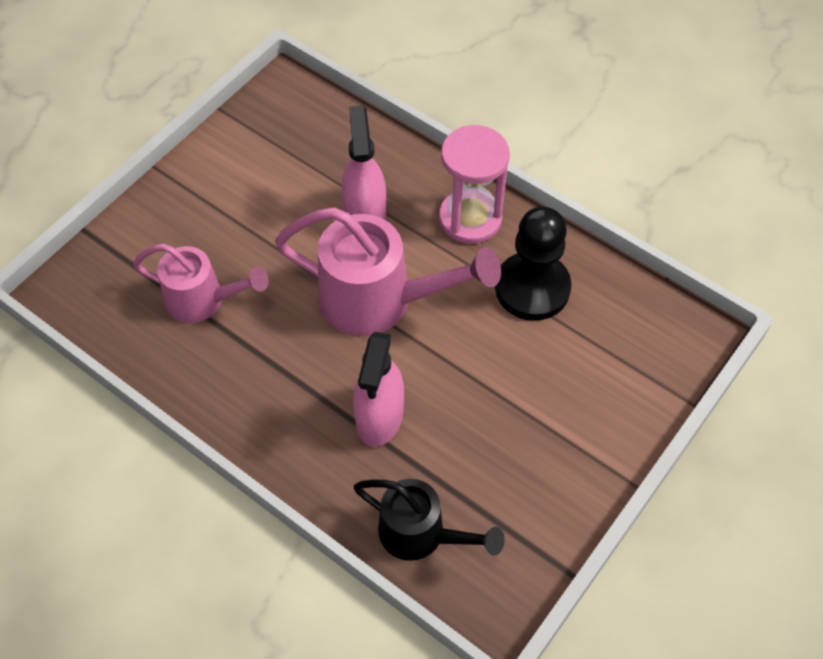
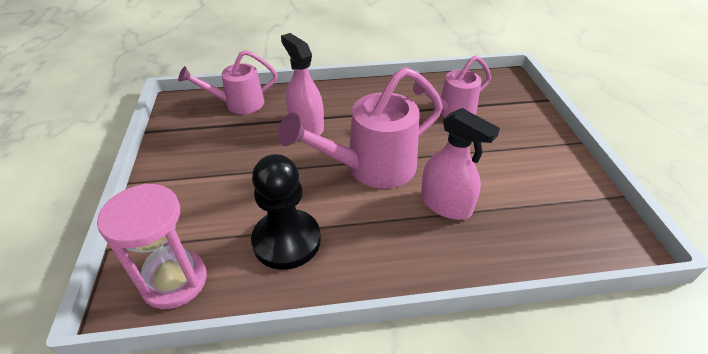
camera: 135 degrees right, 15 degrees down
(421, 534) = (238, 104): black watering can -> pink watering can
(470, 219) = (380, 254): pink hourglass -> pink hourglass (174, 281)

